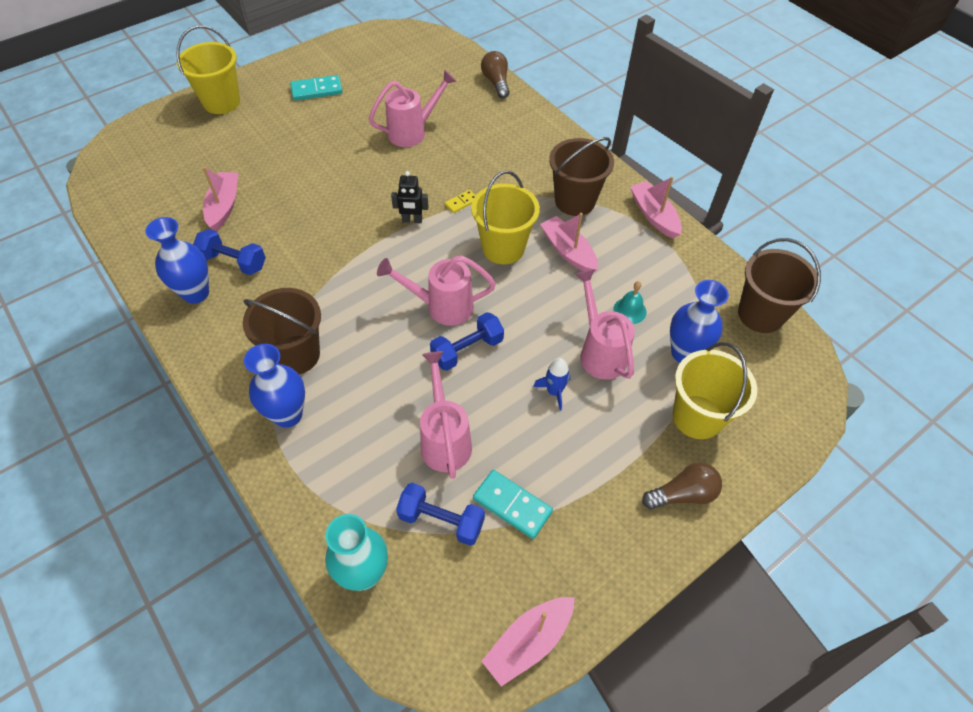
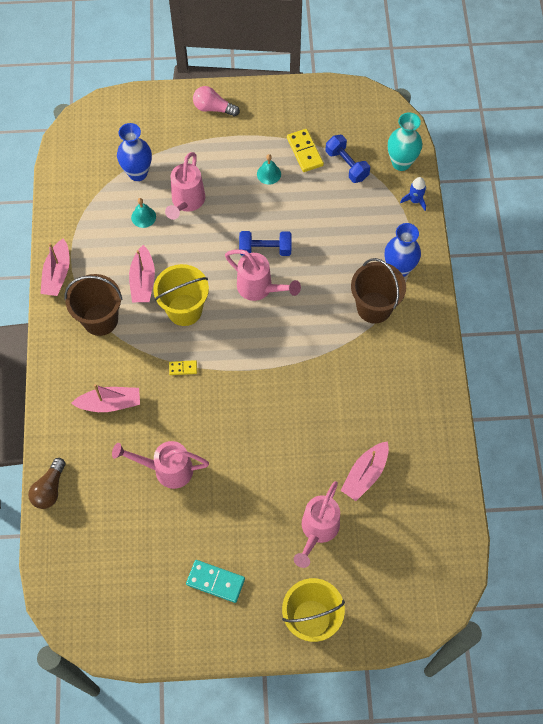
camera: 145 degrees left, 10 degrees up
(196, 293) = (419, 397): blue vase -> none
(233, 262) = (381, 411): blue dumbbell -> none
(412, 220) = (231, 373): black robot -> none
(444, 439) = (316, 204): pink watering can -> pink watering can (317, 530)
(512, 505) = (304, 152): turquoise domino -> yellow domino
(528, 642) = (341, 94): pink boat -> pink boat (110, 403)
(534, 444) = (269, 174): none -> turquoise bell
(554, 392) = (234, 195): blue rocket -> blue rocket (415, 200)
(682, 494) = (213, 108): brown light bulb -> pink light bulb
(697, 417) = (167, 137): yellow bucket -> none
(760, 314) = (67, 168): brown bucket -> none

